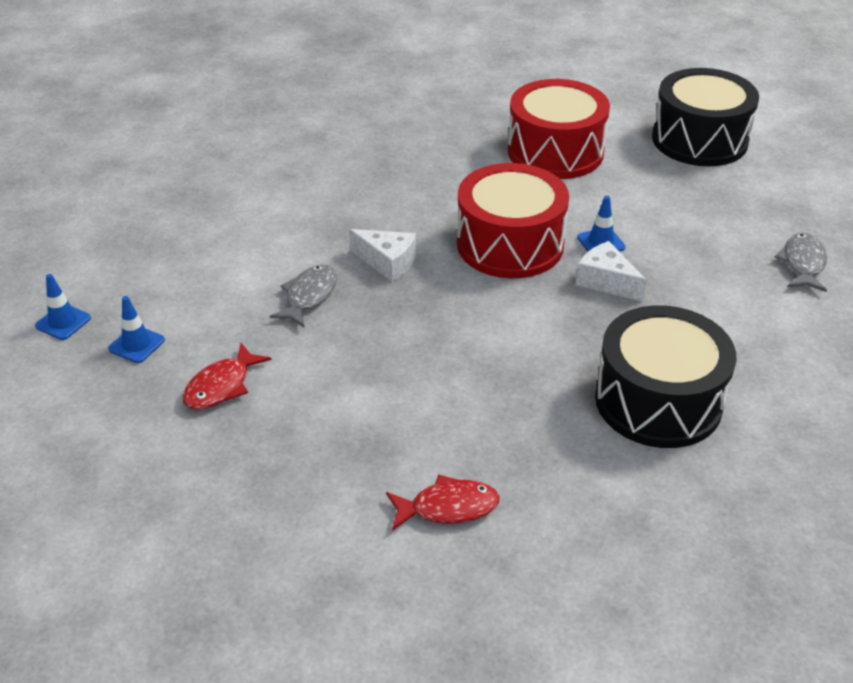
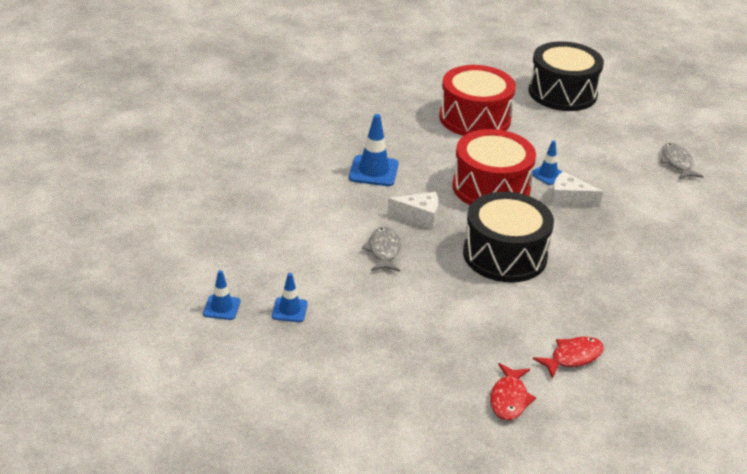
camera: 25 degrees left, 5 degrees down
(221, 386) = (372, 322): red fish -> red fish (509, 399)
(375, 193) = (373, 171): none -> blue traffic cone
(658, 401) = (649, 265): black drum -> black drum (505, 255)

